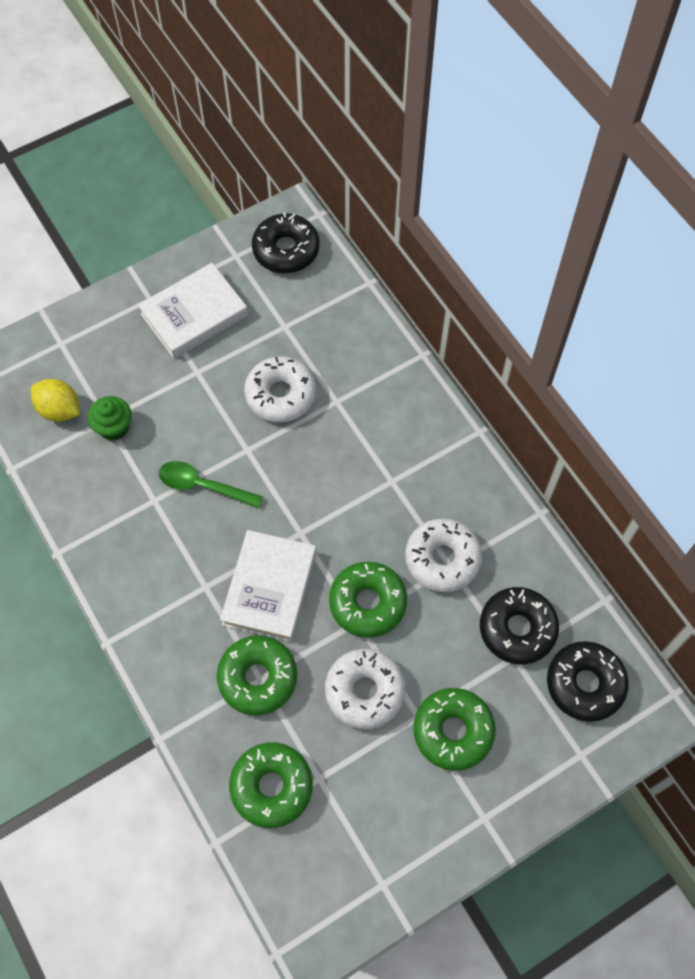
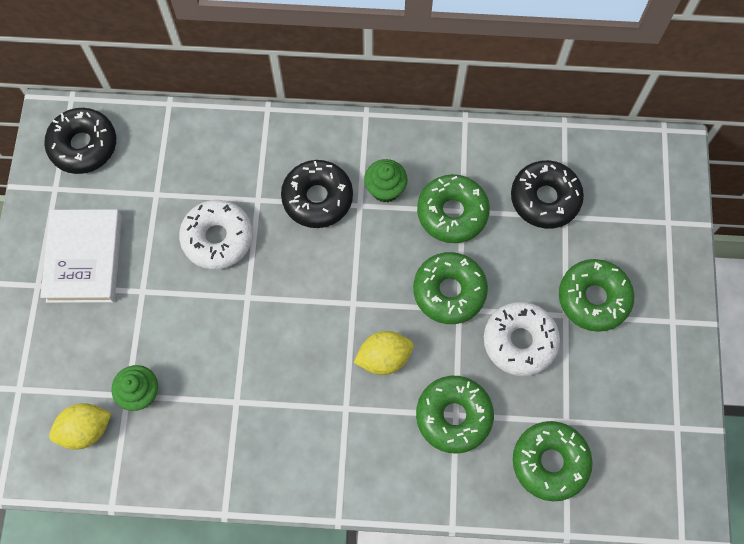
camera: 55 degrees left, 5 degrees up
(203, 486) = (253, 353): green spoon -> none
(270, 588) = (384, 358): white book -> yellow lemon
(422, 491) = (385, 189): none -> green cupcake
(442, 559) = (452, 213): white donut -> green donut
(585, 684) = (618, 182): black donut -> black donut (317, 198)

